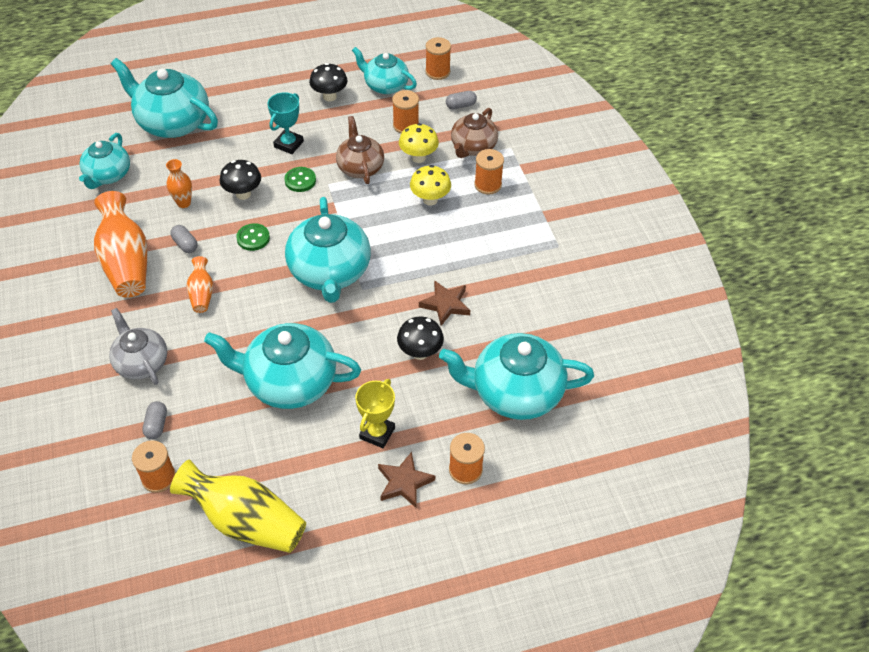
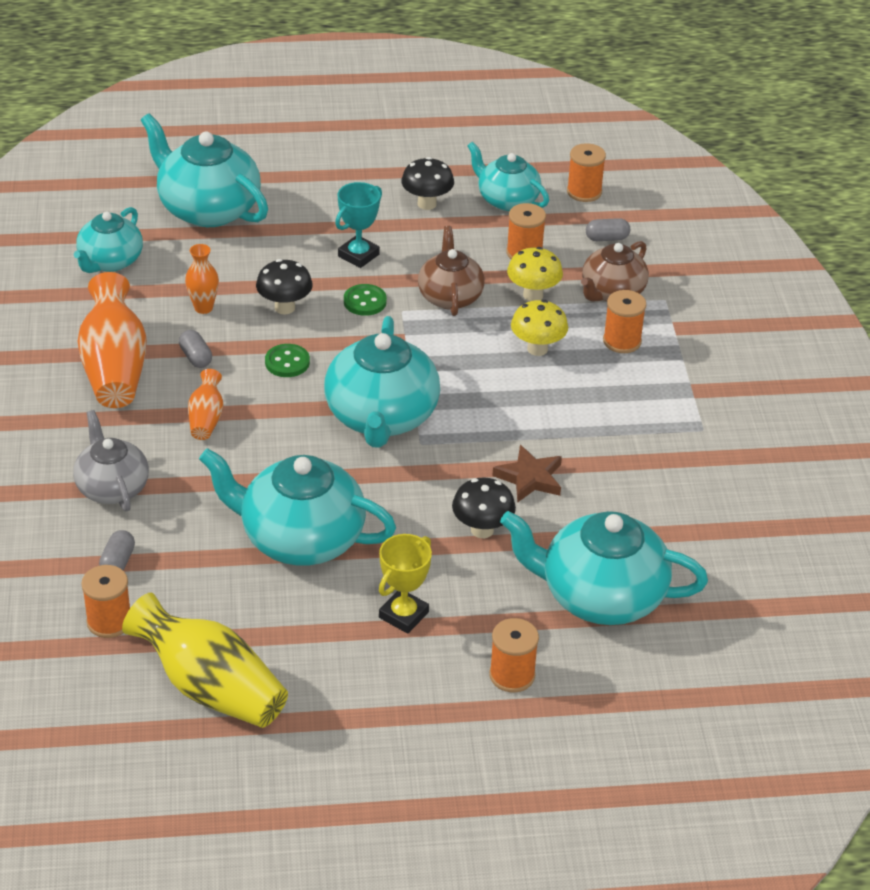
camera: 10 degrees right, 10 degrees down
(404, 482) = (427, 677): brown star -> none

